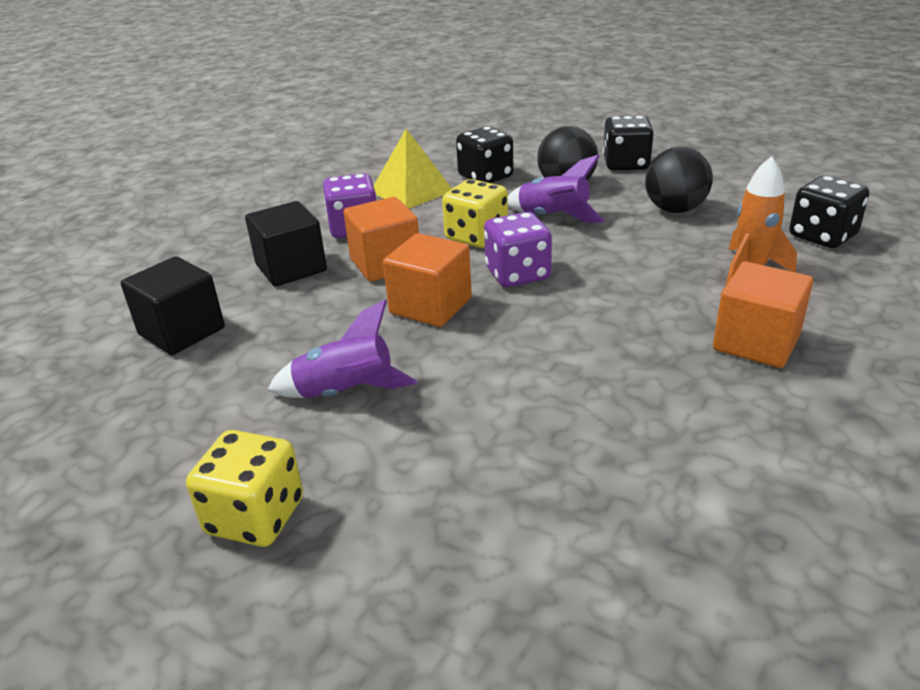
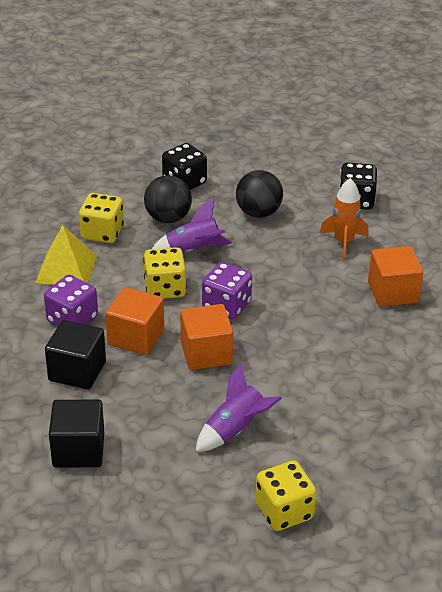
camera: 45 degrees left, 5 degrees up
(485, 177) = (102, 233): black dice -> yellow dice

